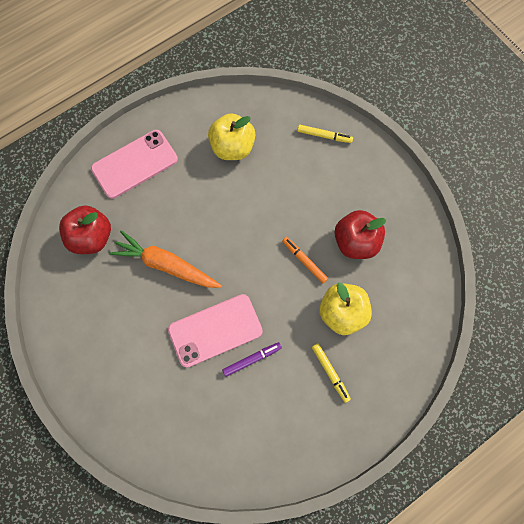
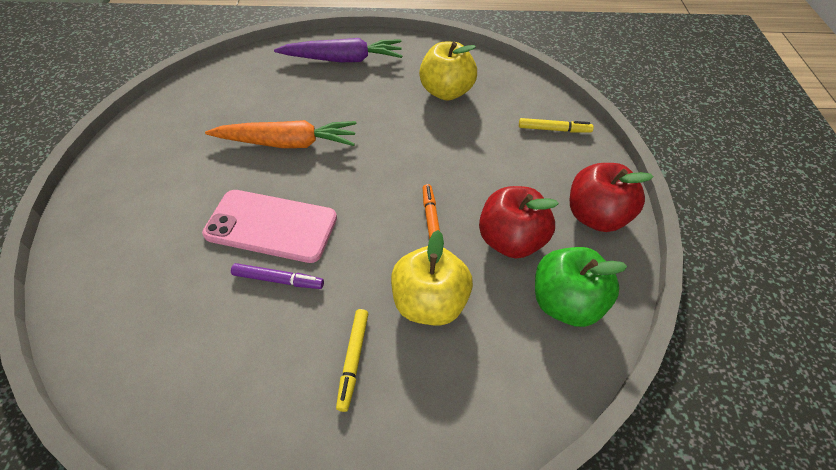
camera: 35 degrees right, 20 degrees down
(91, 237) = (248, 87): red apple -> red apple (595, 216)
(135, 164) = (343, 59): pink phone -> purple carrot
(166, 265) = (287, 143): orange carrot -> orange carrot turned 120 degrees clockwise
(324, 136) = (554, 129): yellow marker -> yellow marker turned 45 degrees counterclockwise
(408, 262) = (565, 302): none -> green apple

